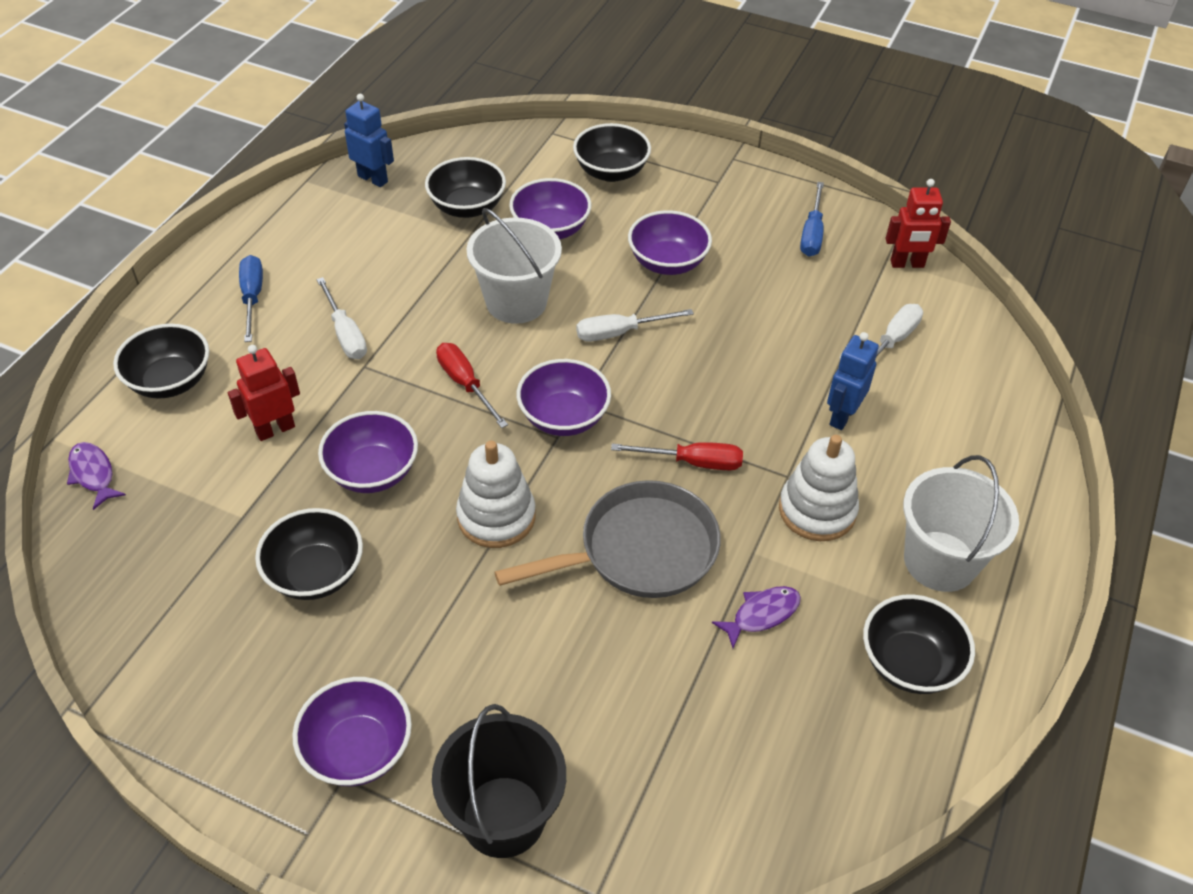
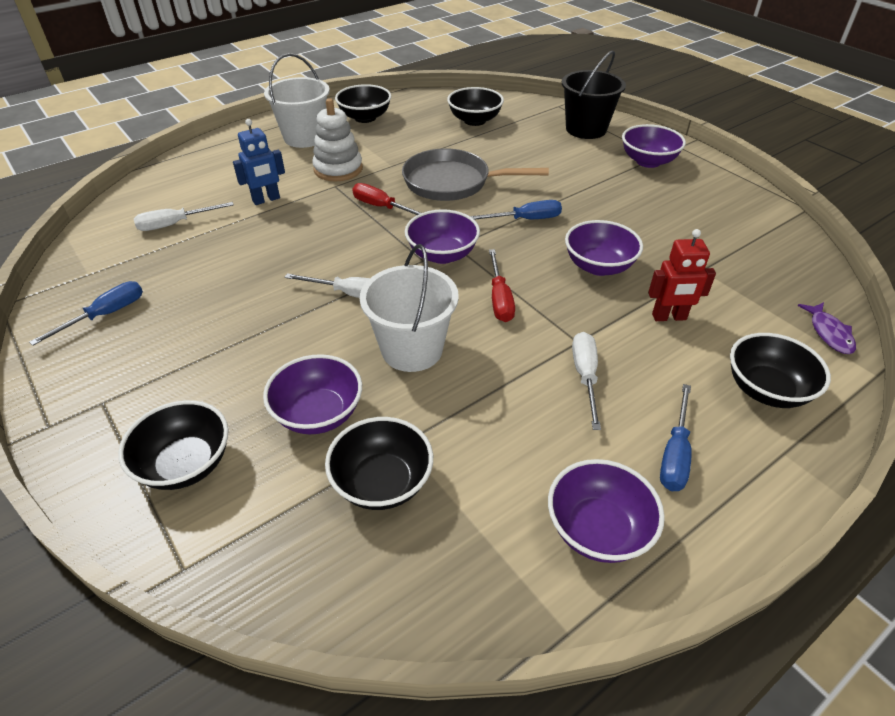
camera: 150 degrees left, 5 degrees down
(315, 574) = (655, 227): black bowl -> black bowl (474, 120)
(373, 179) = (471, 589): blue robot -> none
(496, 516) = (526, 219): white stacking toy -> blue screwdriver
(667, 262) = (251, 336): purple bowl -> purple bowl (598, 529)
(762, 614) = (413, 146): purple fish -> none
(907, 264) = (80, 265): red robot -> none

